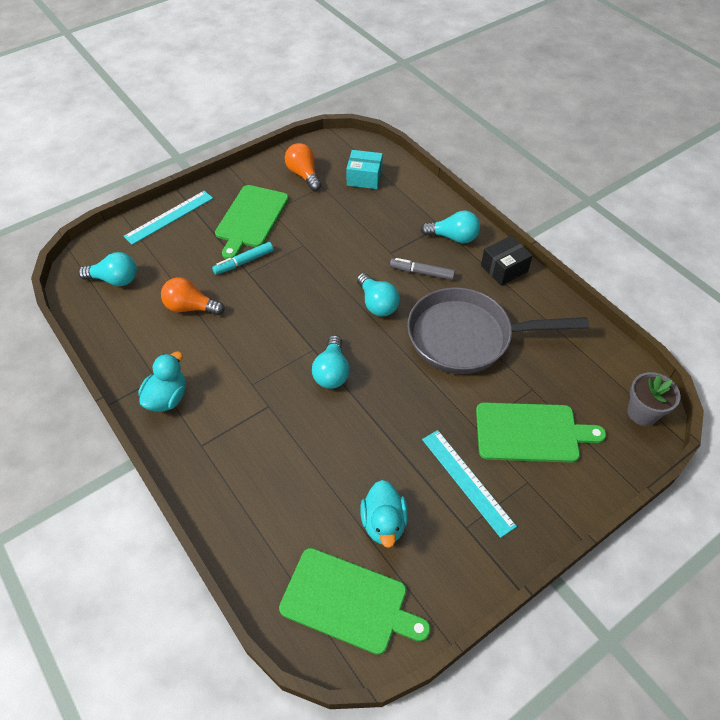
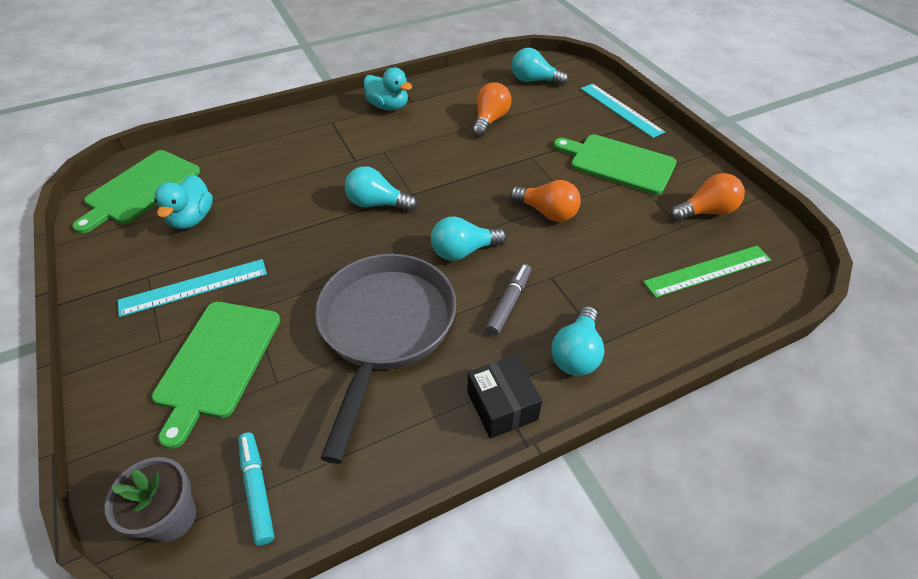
camera: 100 degrees right, 5 degrees down
(115, 280) = (534, 80): turquoise light bulb -> turquoise light bulb turned 90 degrees clockwise
(244, 262) = (548, 154): turquoise marker -> turquoise marker (257, 490)
(321, 258) = (547, 212): none -> orange light bulb
(364, 178) = (707, 271): turquoise box -> green ruler
(384, 523) = (192, 219): turquoise duck -> turquoise duck turned 90 degrees counterclockwise

